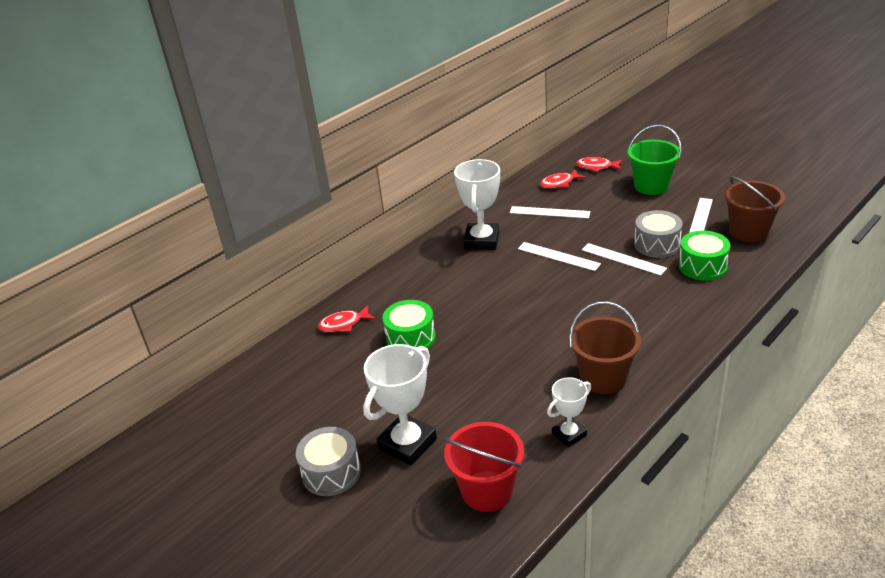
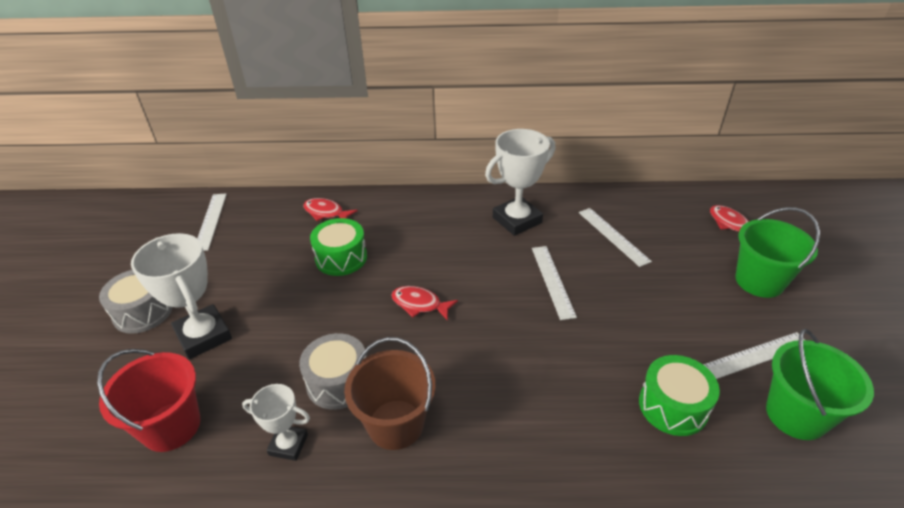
camera: 45 degrees right, 5 degrees up
(407, 444) = (203, 336): white trophy -> white trophy turned 60 degrees clockwise
(559, 183) = (667, 216): red fish -> red fish (419, 304)
(623, 259) = (605, 330): white ruler -> white ruler (210, 221)
(657, 244) = (662, 343): grey drum -> grey drum (338, 382)
(748, 232) = (796, 415): brown bucket -> green bucket

